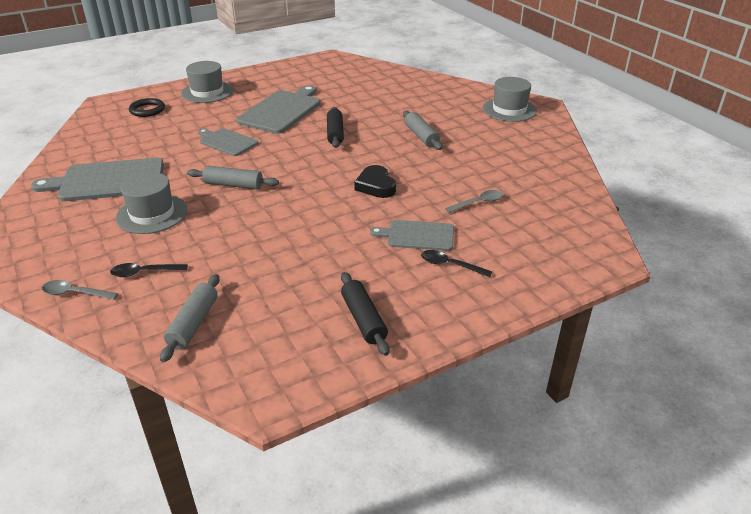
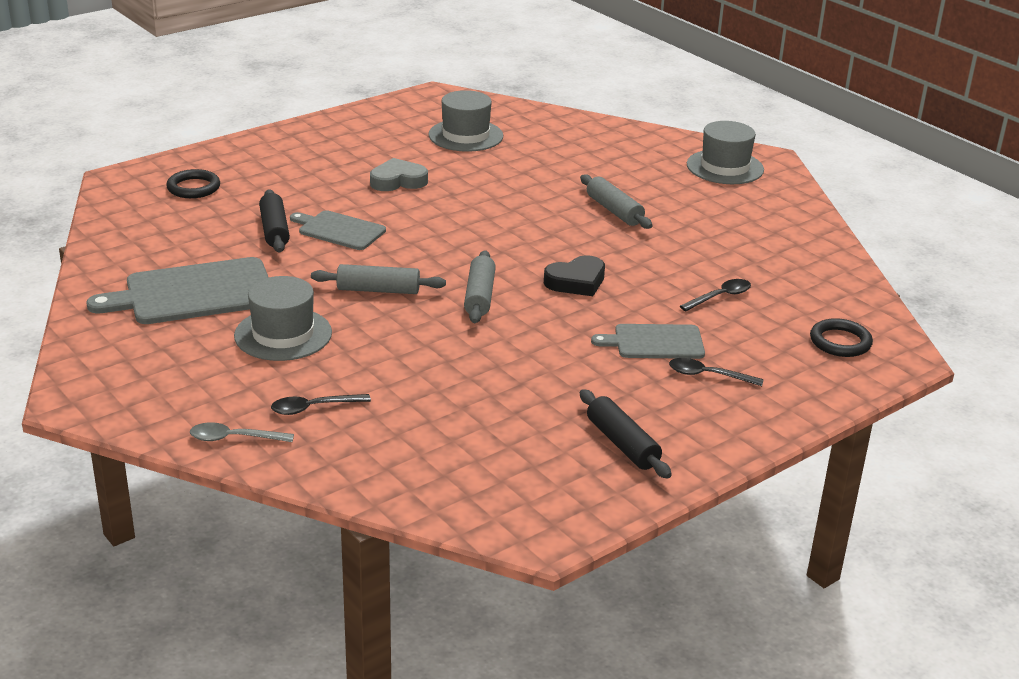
camera: 10 degrees left, 5 degrees down
(193, 323) = (411, 463): grey rolling pin -> grey rolling pin (479, 296)
(207, 92) = (271, 156): grey hat -> grey hat (465, 135)
(281, 110) = (398, 181): grey cutting board -> grey heart
(335, 133) = (490, 211): black rolling pin -> black rolling pin (274, 230)
(376, 186) = (576, 281): black heart -> black heart turned 90 degrees counterclockwise
(478, 203) = (720, 297): grey spoon -> black spoon
(562, 244) = (840, 342): none -> black ring

